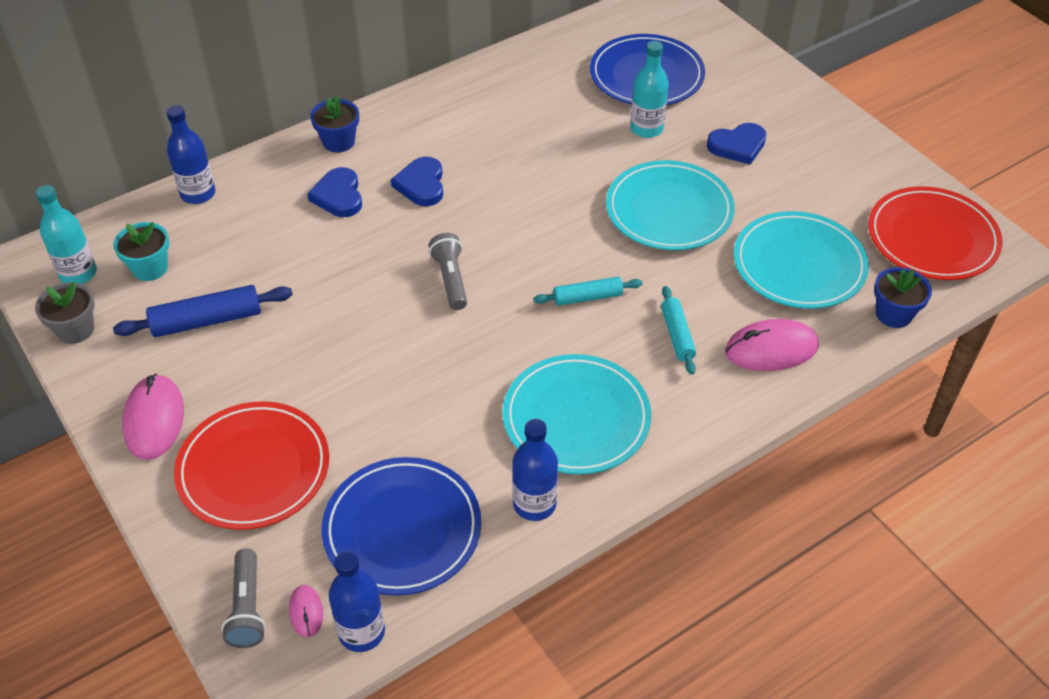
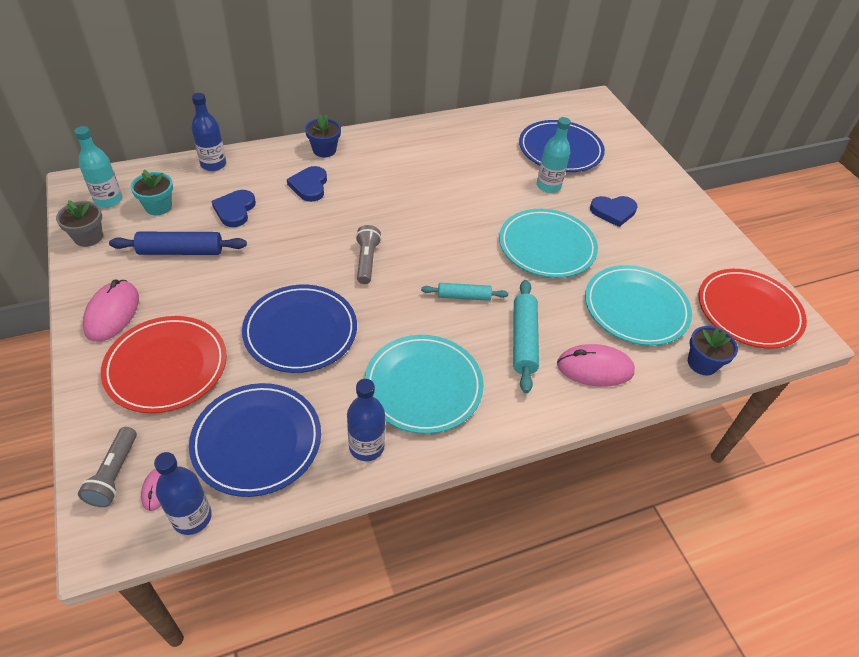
camera: 10 degrees right, 0 degrees up
(402, 387) = (300, 331): none -> blue plate
(421, 184) = (371, 190): blue heart -> blue heart (235, 210)
(677, 335) = (523, 340): turquoise rolling pin -> turquoise rolling pin, size x1.56

